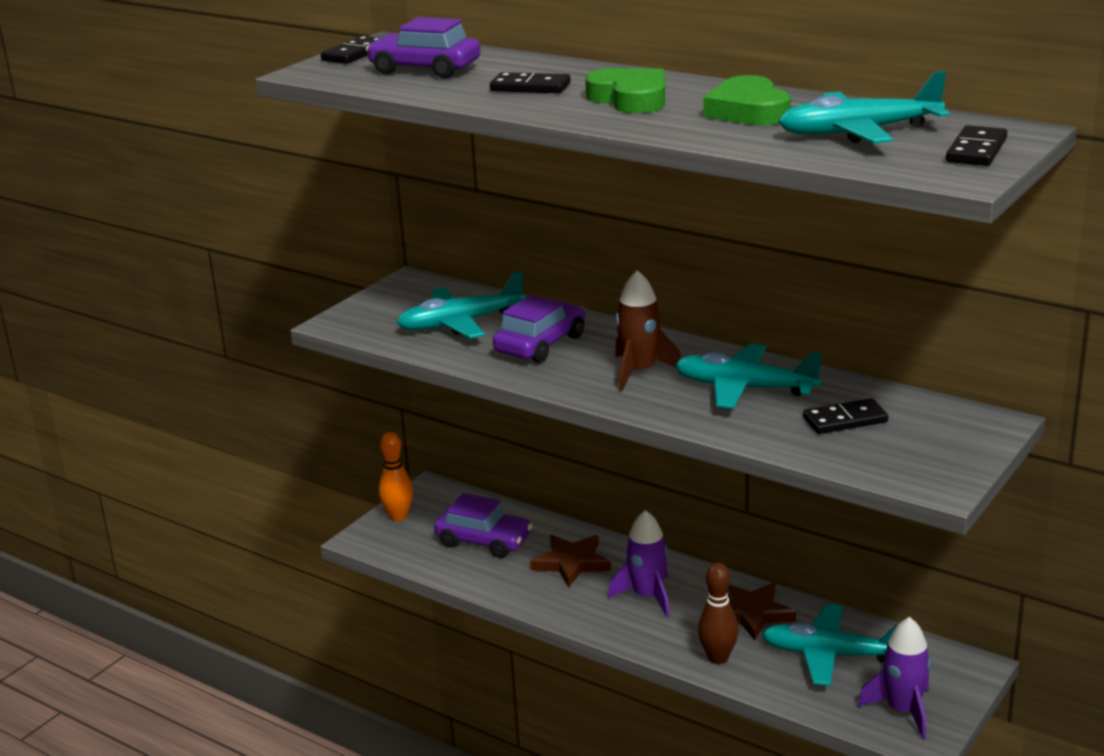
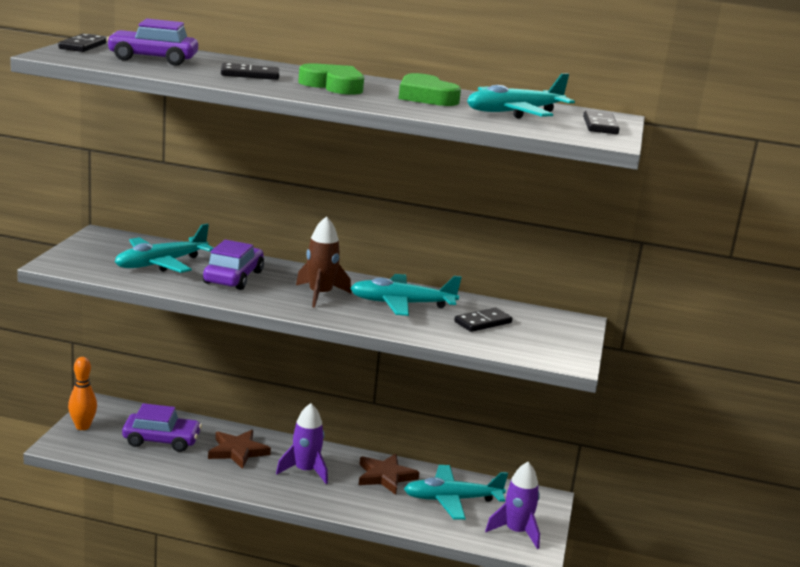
camera: 25 degrees left, 5 degrees down
(718, 658) = (375, 509): brown bowling pin -> none

